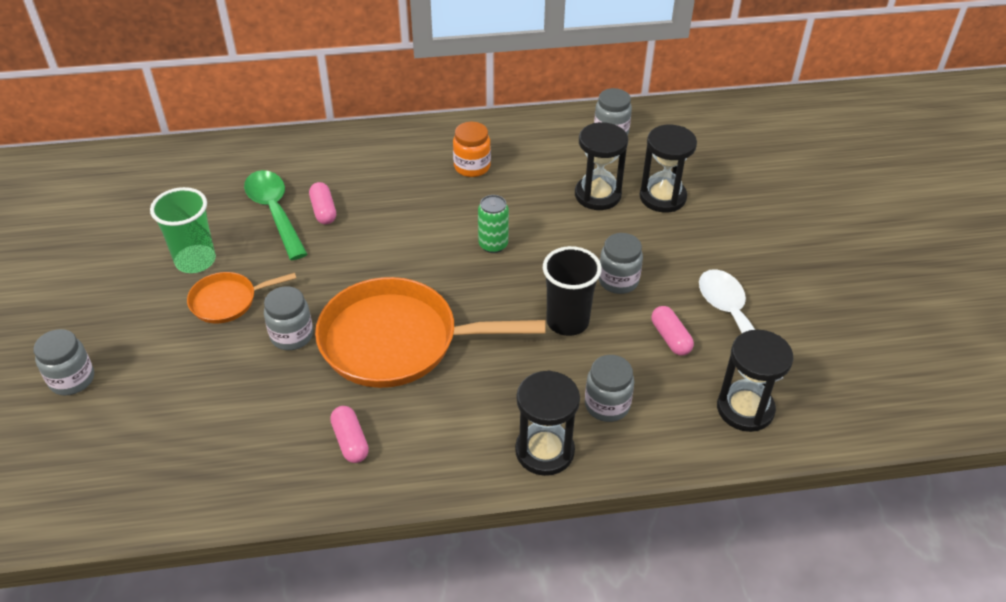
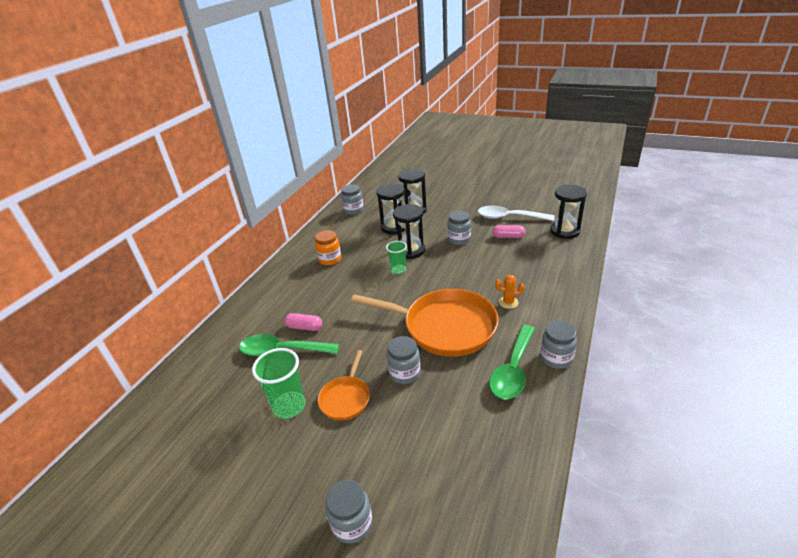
camera: 55 degrees left, 10 degrees down
(350, 441) = (513, 370): pink capsule -> green spoon
(397, 341) = (444, 327): orange pan -> orange pan turned 105 degrees counterclockwise
(492, 392) = (508, 302): none -> orange cactus
(493, 245) = (398, 270): green can -> green cup
(544, 451) = (560, 296): black hourglass -> black hourglass (410, 250)
(567, 321) = (475, 262): black cup -> none
(607, 405) = (540, 268): grey jar -> grey jar (556, 358)

